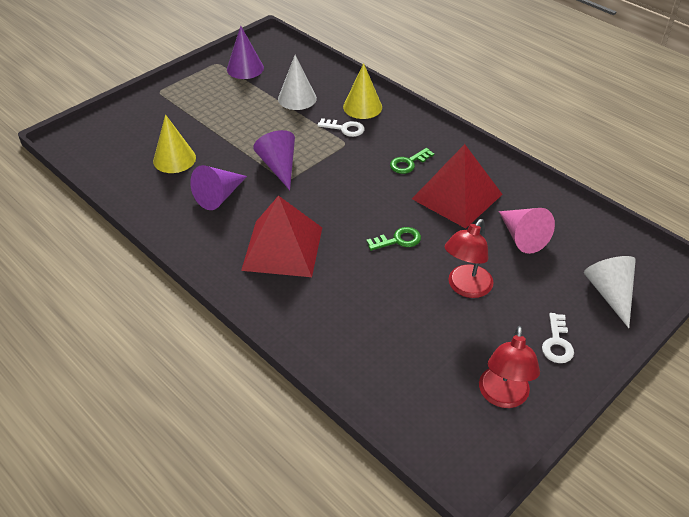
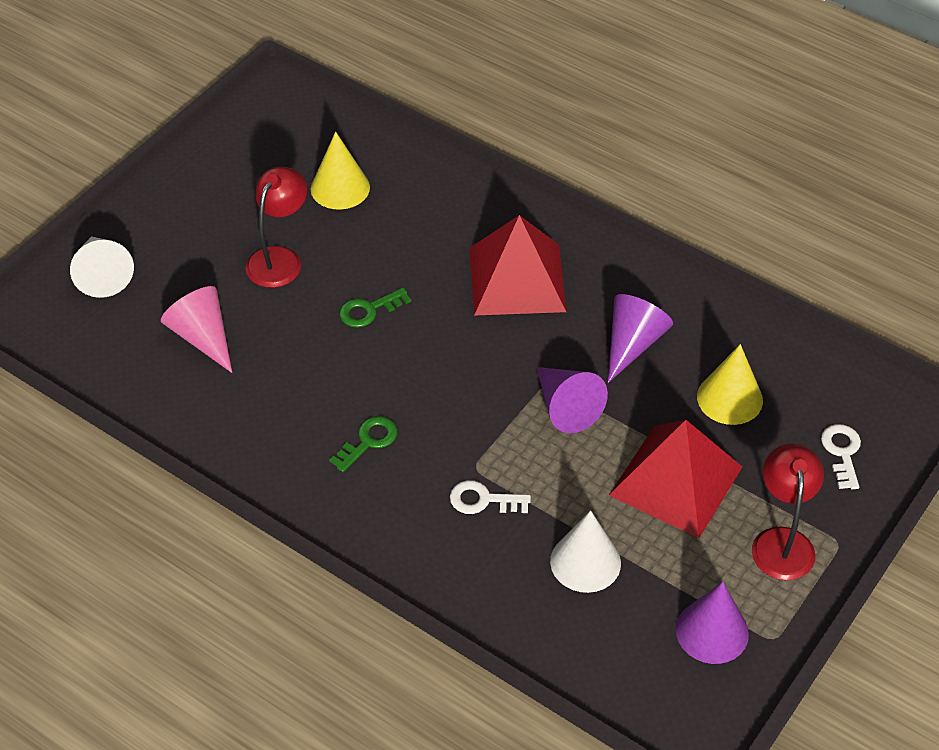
camera: 170 degrees right, 5 degrees up
(362, 107) = (463, 557): yellow cone -> yellow cone (340, 188)
(457, 196) = (292, 390): red pyramid -> red pyramid (676, 480)
(503, 397) = (241, 153): red lamp -> red lamp (782, 541)
(557, 343) = (177, 211): white key -> white key (842, 453)

